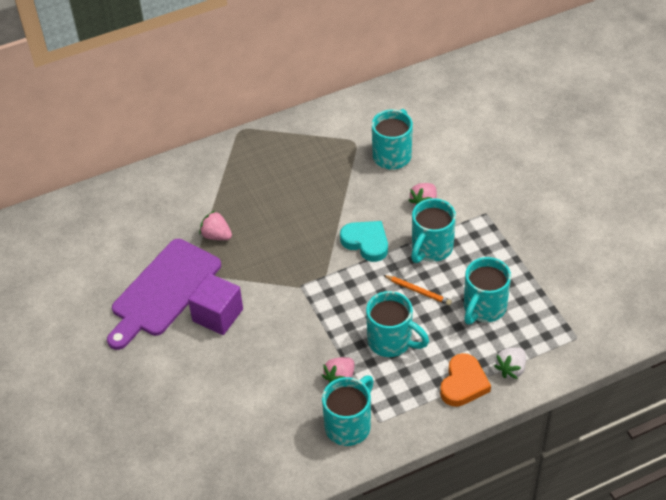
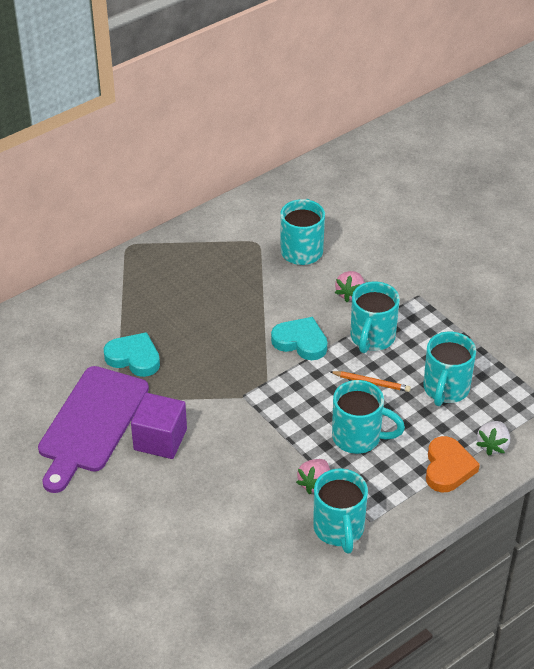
camera: 15 degrees left, 5 degrees down
(216, 236) = (134, 358): pink strawberry -> turquoise heart
(349, 425) = (339, 529): turquoise mug -> turquoise mug turned 150 degrees clockwise

